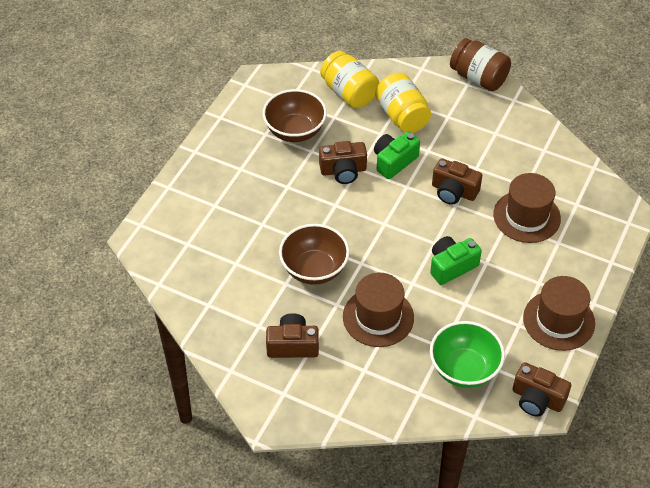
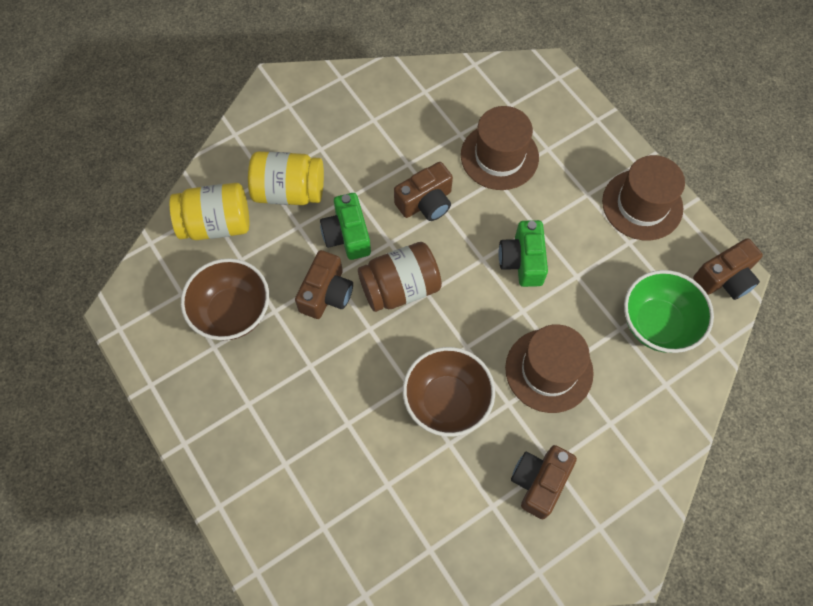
camera: 60 degrees left, 15 degrees up
(478, 78) = (288, 90): brown jar -> brown jar (400, 288)

